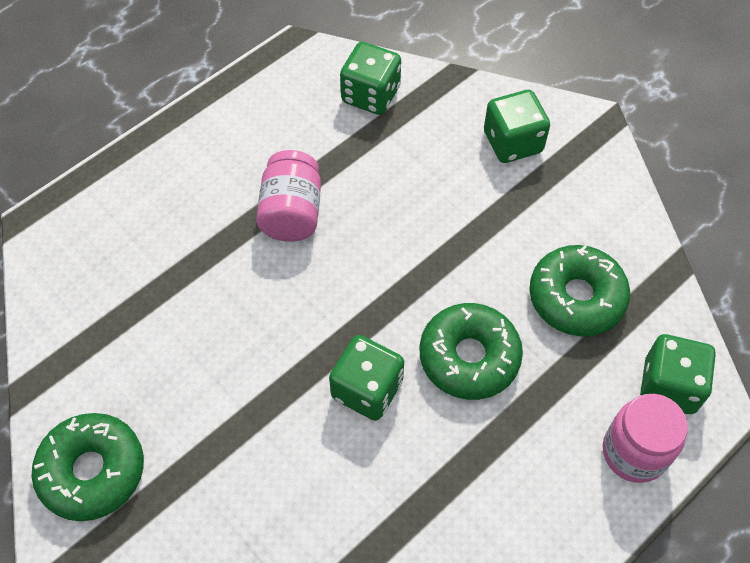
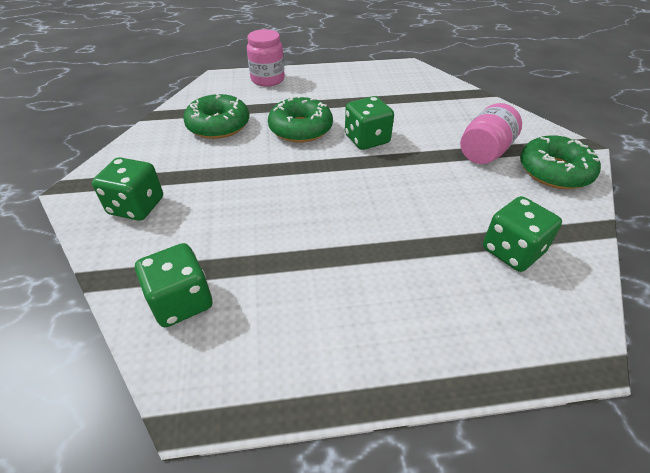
camera: 145 degrees left, 15 degrees down
(291, 212) = (337, 242): pink jar -> pink jar (484, 152)
(669, 386) = (225, 87): green dice -> green dice (512, 251)

